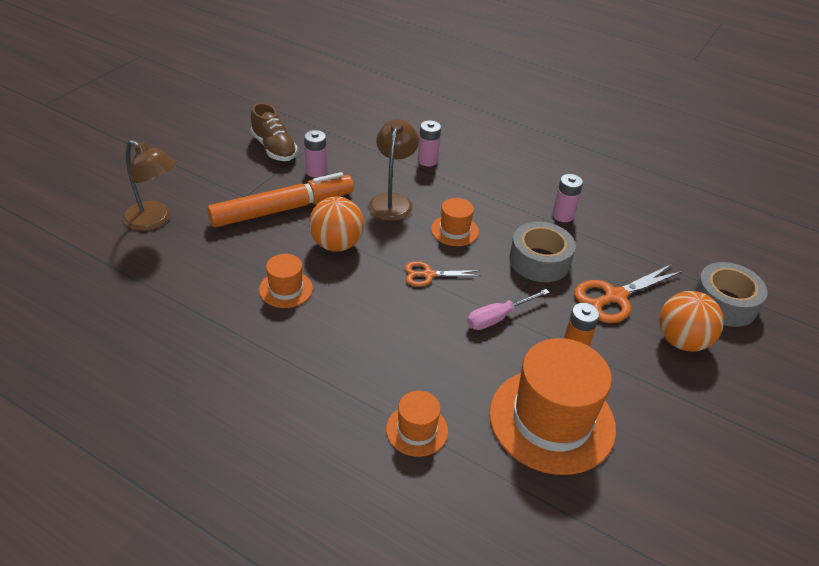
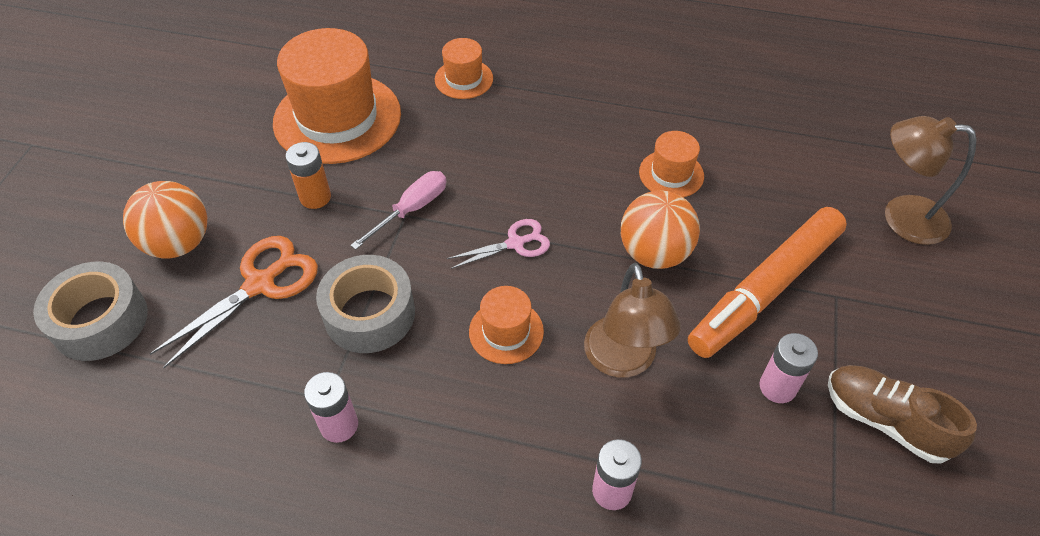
camera: 165 degrees right, 10 degrees up
(428, 275) = (515, 243): orange scissors -> pink scissors

